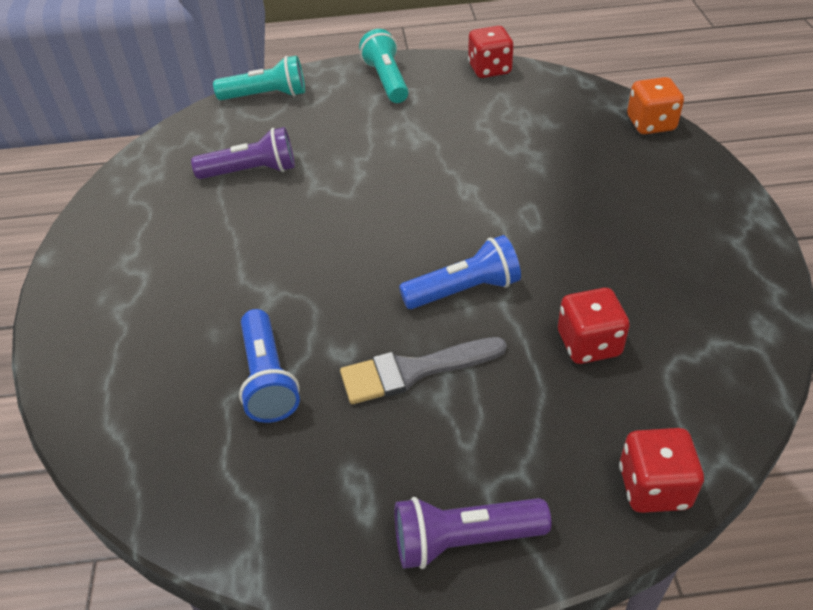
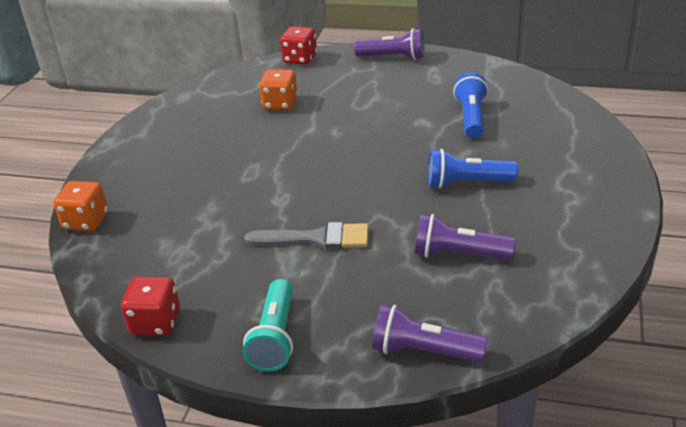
camera: 160 degrees left, 10 degrees down
(266, 96) = (423, 351): turquoise flashlight -> purple flashlight
(414, 371) = (384, 108): grey brush -> grey brush (316, 239)
(464, 290) = (330, 138): blue flashlight -> blue flashlight (467, 183)
(589, 344) = (280, 104): red dice -> orange dice

